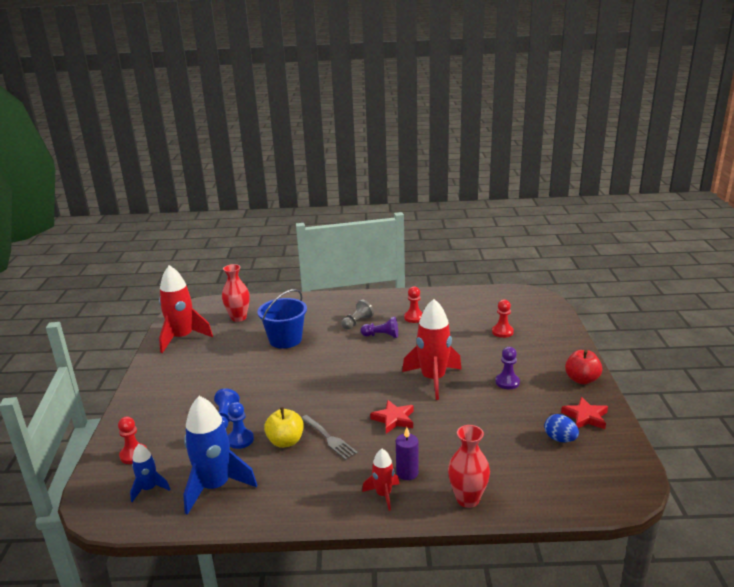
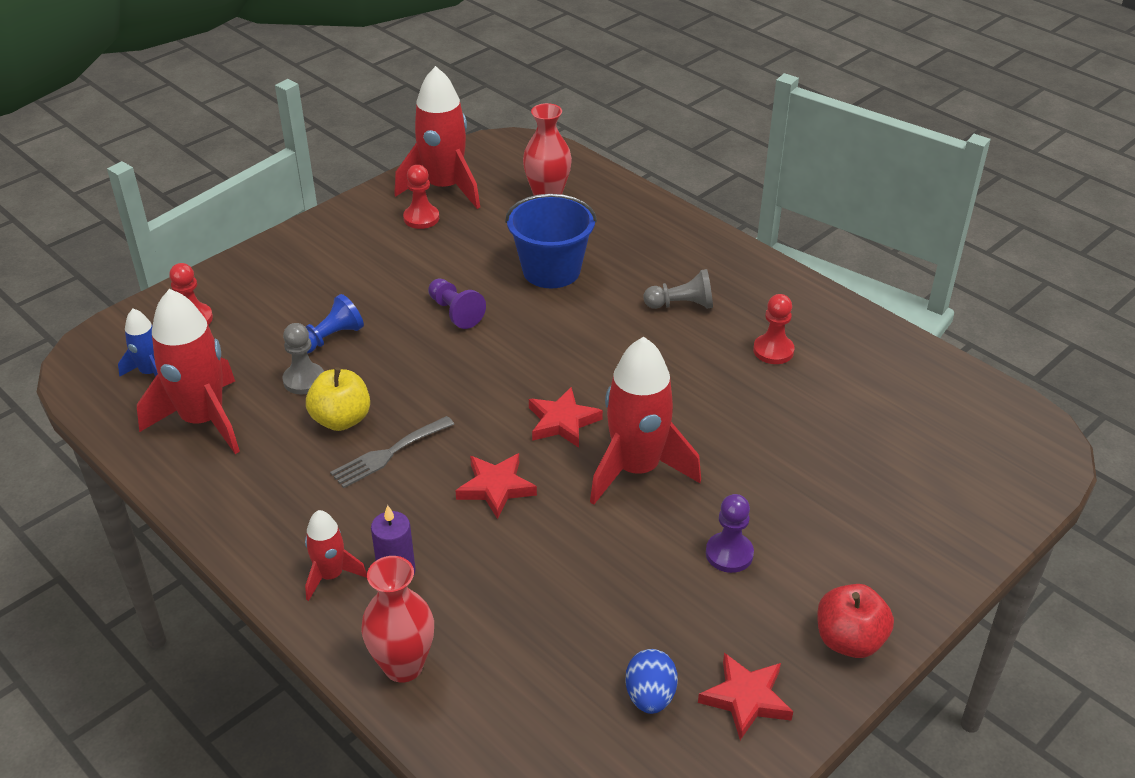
camera: 45 degrees right, 15 degrees up
(215, 487) = (203, 420): blue rocket -> red rocket
(240, 440) = (304, 380): blue pawn -> grey pawn
(329, 438) = (388, 454): grey fork -> grey fork turned 45 degrees clockwise
(380, 383) = (562, 422): none -> red star
(381, 336) = (679, 349): purple pawn -> purple pawn (455, 312)
(502, 332) = (867, 469): red pawn -> red pawn (421, 218)

